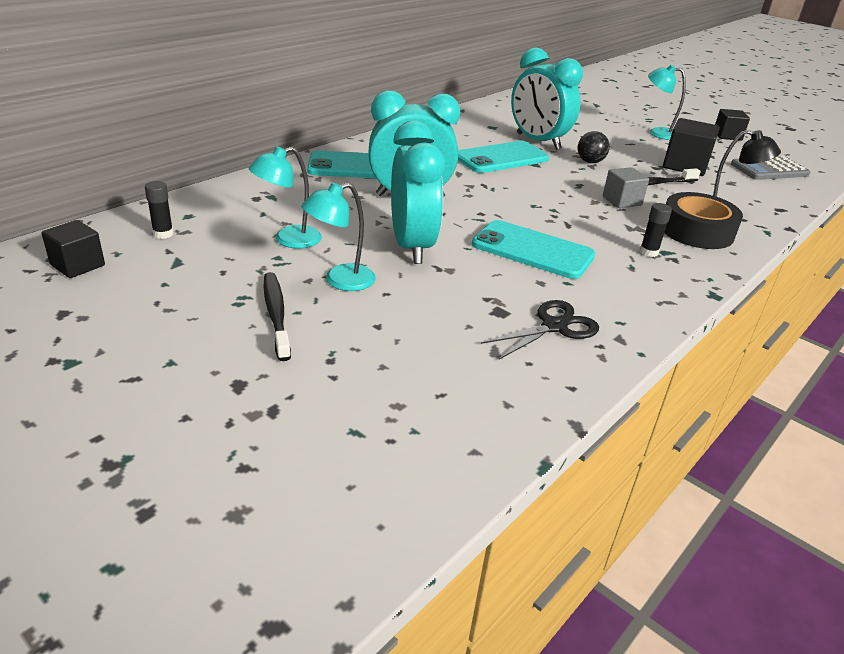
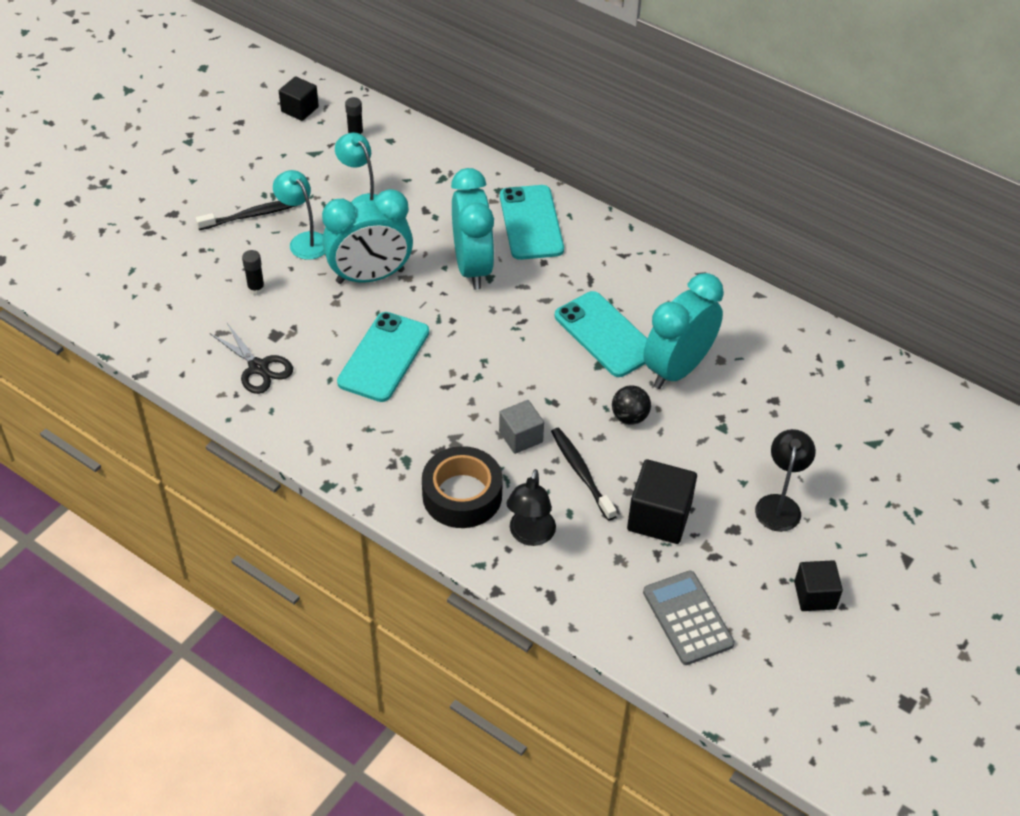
camera: 85 degrees right, 15 degrees up
(648, 252) = (401, 446): black glue stick -> black glue stick (256, 289)
(657, 133) = (779, 505): turquoise lamp -> black lamp

